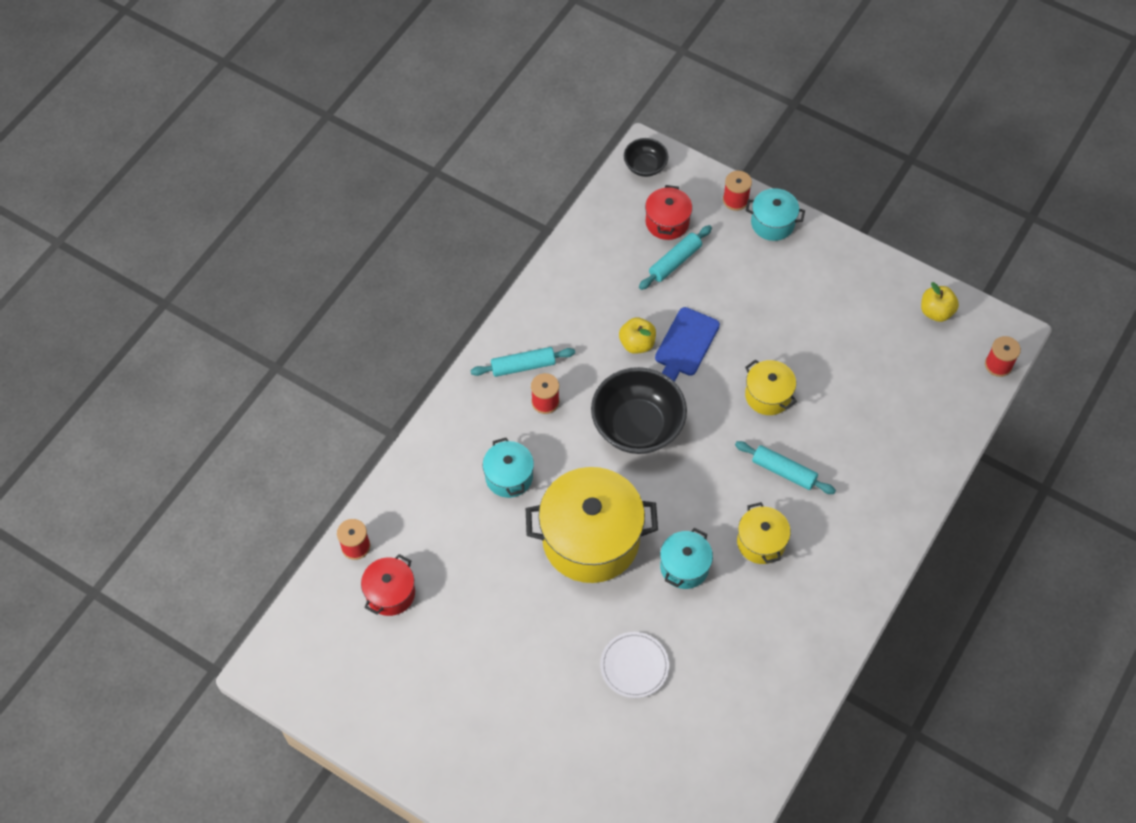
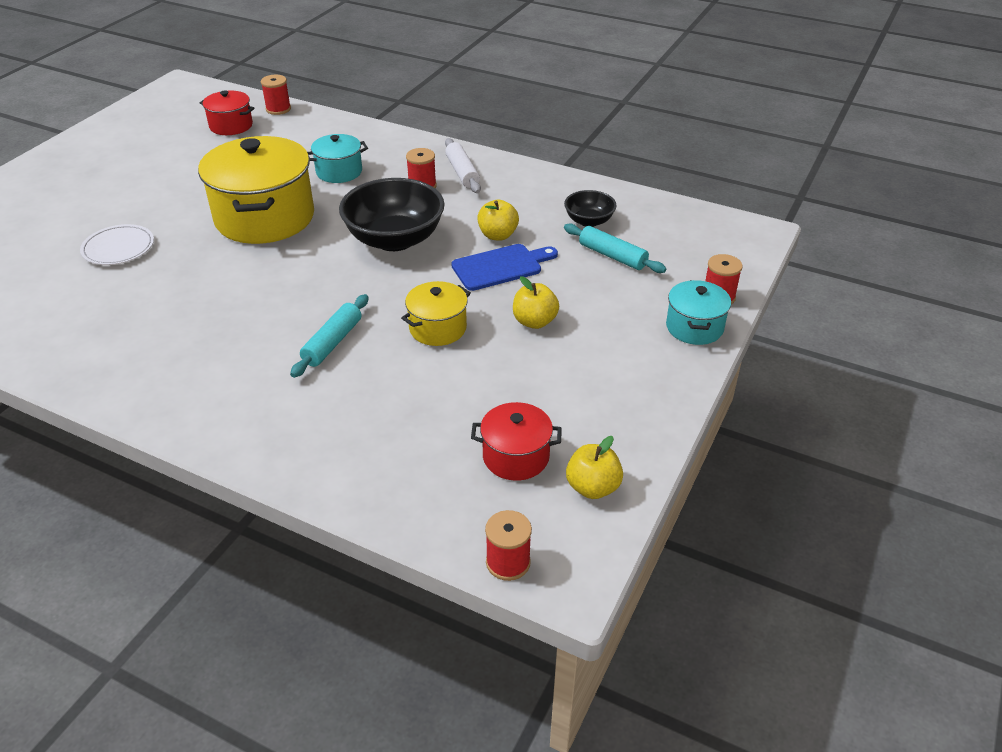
camera: 85 degrees right, 20 degrees down
(523, 366) = (462, 172): turquoise rolling pin -> white rolling pin
(645, 166) = (738, 231): black bowl -> black bowl (589, 221)
(667, 222) = (666, 249): red pot -> red pot (516, 456)
(684, 567) = (222, 275): turquoise pot -> none
(685, 345) = (501, 267): blue cutting board -> blue cutting board turned 135 degrees clockwise
(761, 542) = (241, 327): yellow pot -> none
(762, 327) = (534, 322): none -> yellow apple

